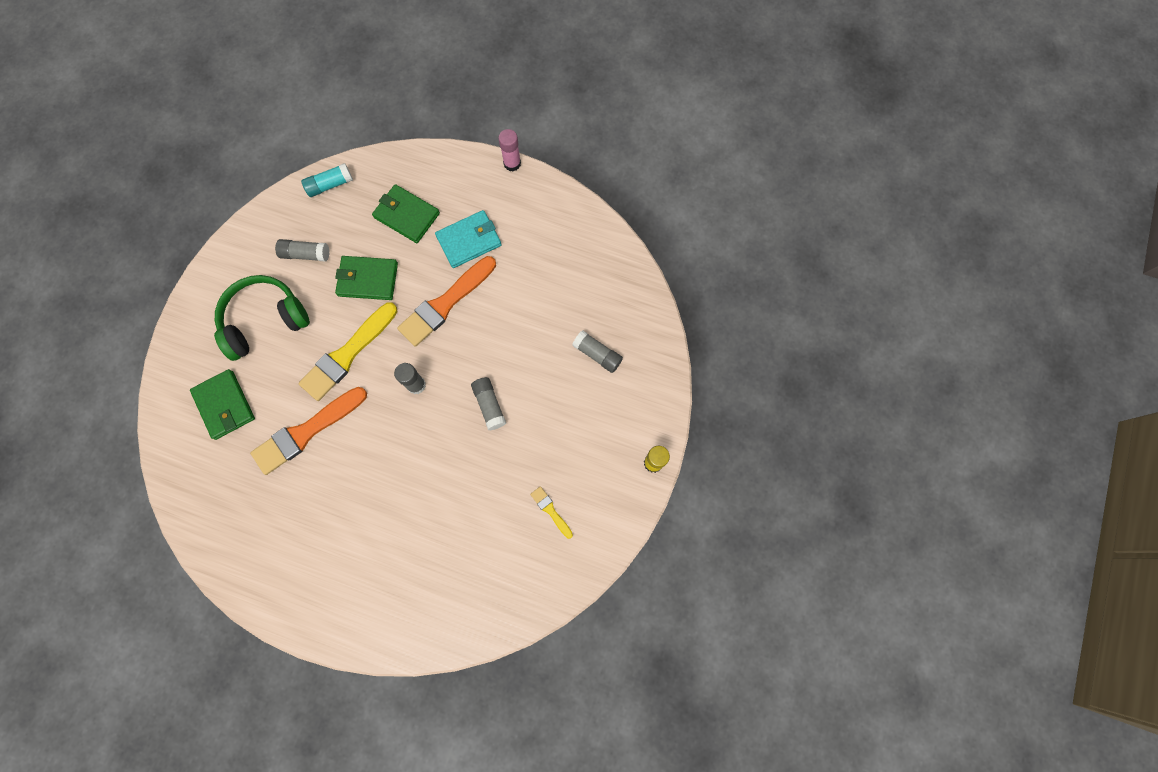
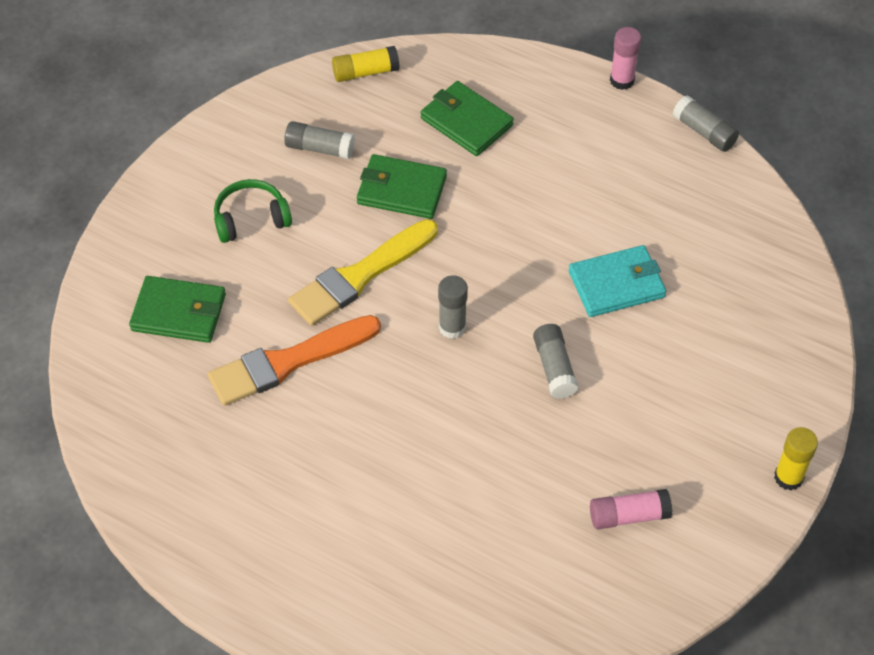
camera: 10 degrees right, 20 degrees down
(224, 405) = (179, 312): green wallet -> green wallet turned 60 degrees counterclockwise
(265, 321) = (251, 219): green headphones -> green headphones, size x0.63
(330, 185) = (365, 72): turquoise glue stick -> yellow glue stick
(445, 304) = (507, 234): orange brush -> none
(469, 240) = (550, 163): turquoise wallet -> turquoise wallet (616, 284)
(550, 510) = (628, 516): yellow brush -> pink glue stick
(597, 354) = (719, 327): grey glue stick -> grey glue stick (704, 132)

